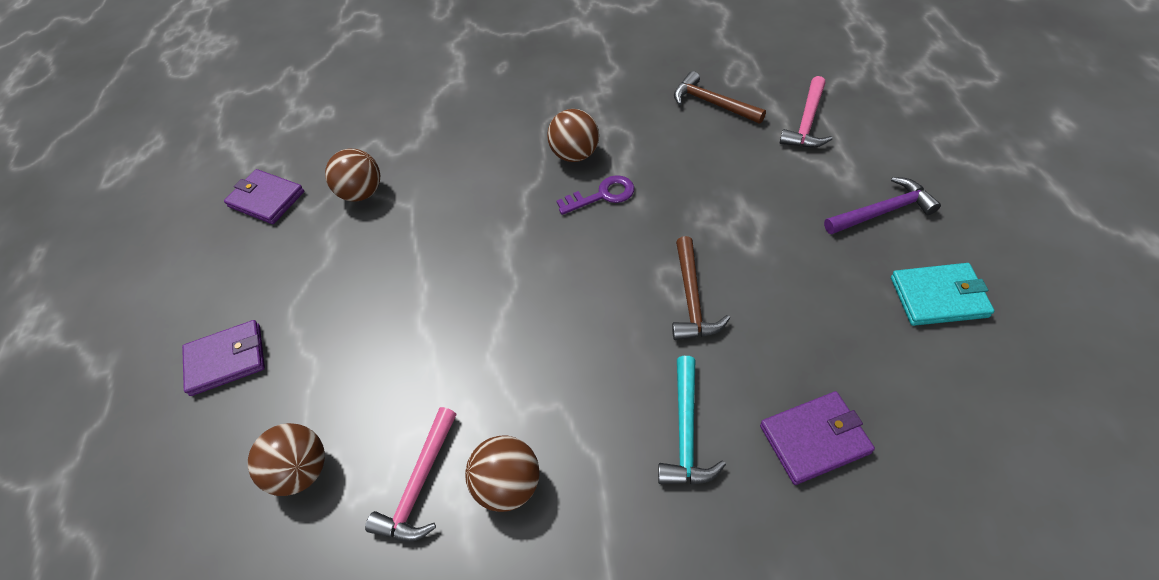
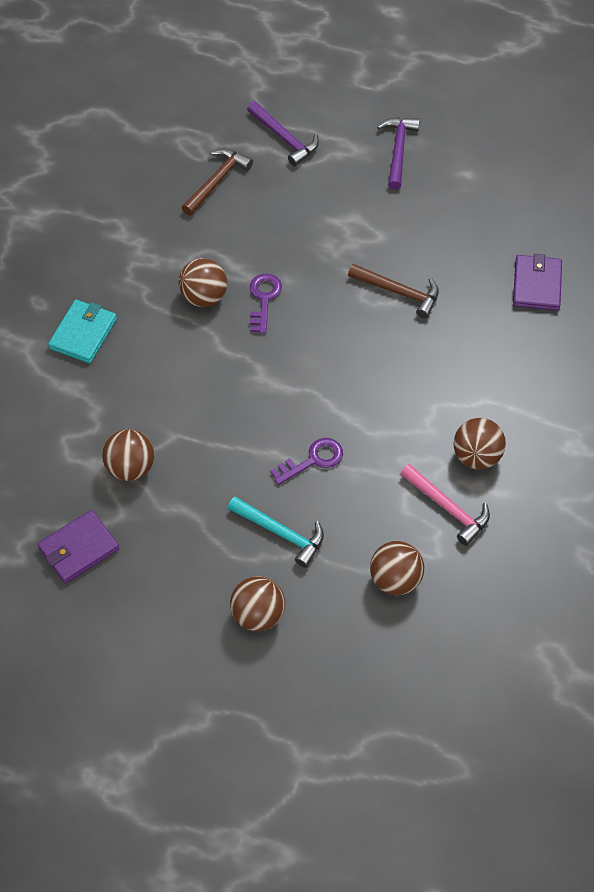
camera: 70 degrees left, 5 degrees up
(226, 360) = (258, 614): purple wallet -> brown ball
(429, 321) = (313, 460): none -> purple key
(686, 431) = (495, 345): turquoise hammer -> turquoise hammer (281, 533)
(712, 103) = (217, 181): brown hammer -> brown hammer turned 150 degrees clockwise
(807, 122) = (284, 138): pink hammer -> purple hammer
(938, 297) = (481, 167): turquoise wallet -> turquoise wallet (83, 333)

